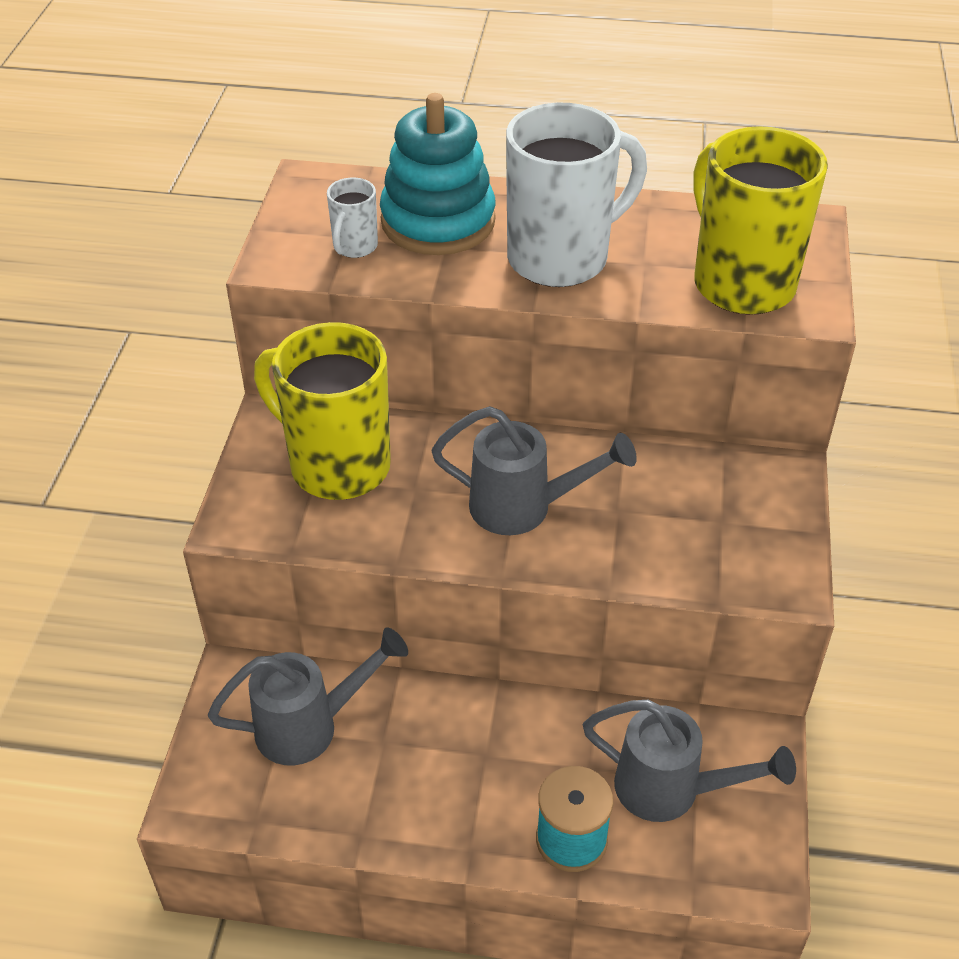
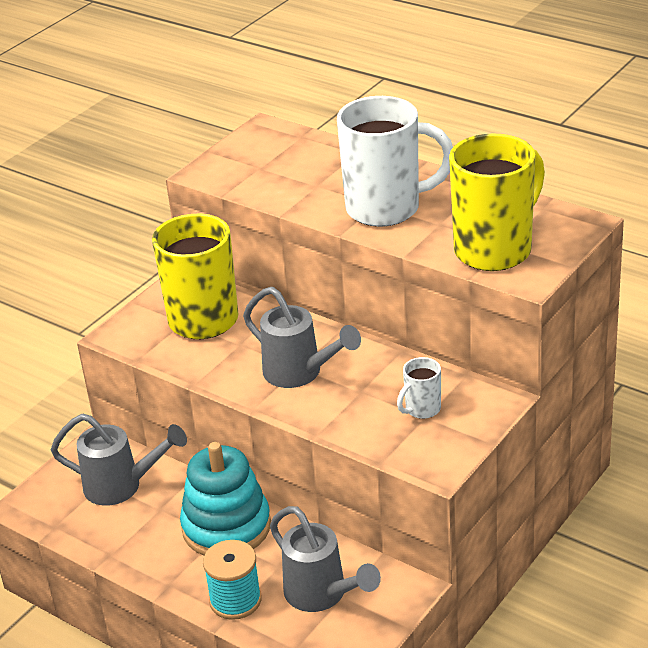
camera: 30 degrees right, 10 degrees down
(354, 247) = (259, 174): white mug -> white mug (421, 409)
(438, 221) = (325, 170): turquoise stacking toy -> turquoise stacking toy (226, 527)
(740, 282) = (495, 250): yellow mug -> yellow mug turned 45 degrees clockwise

